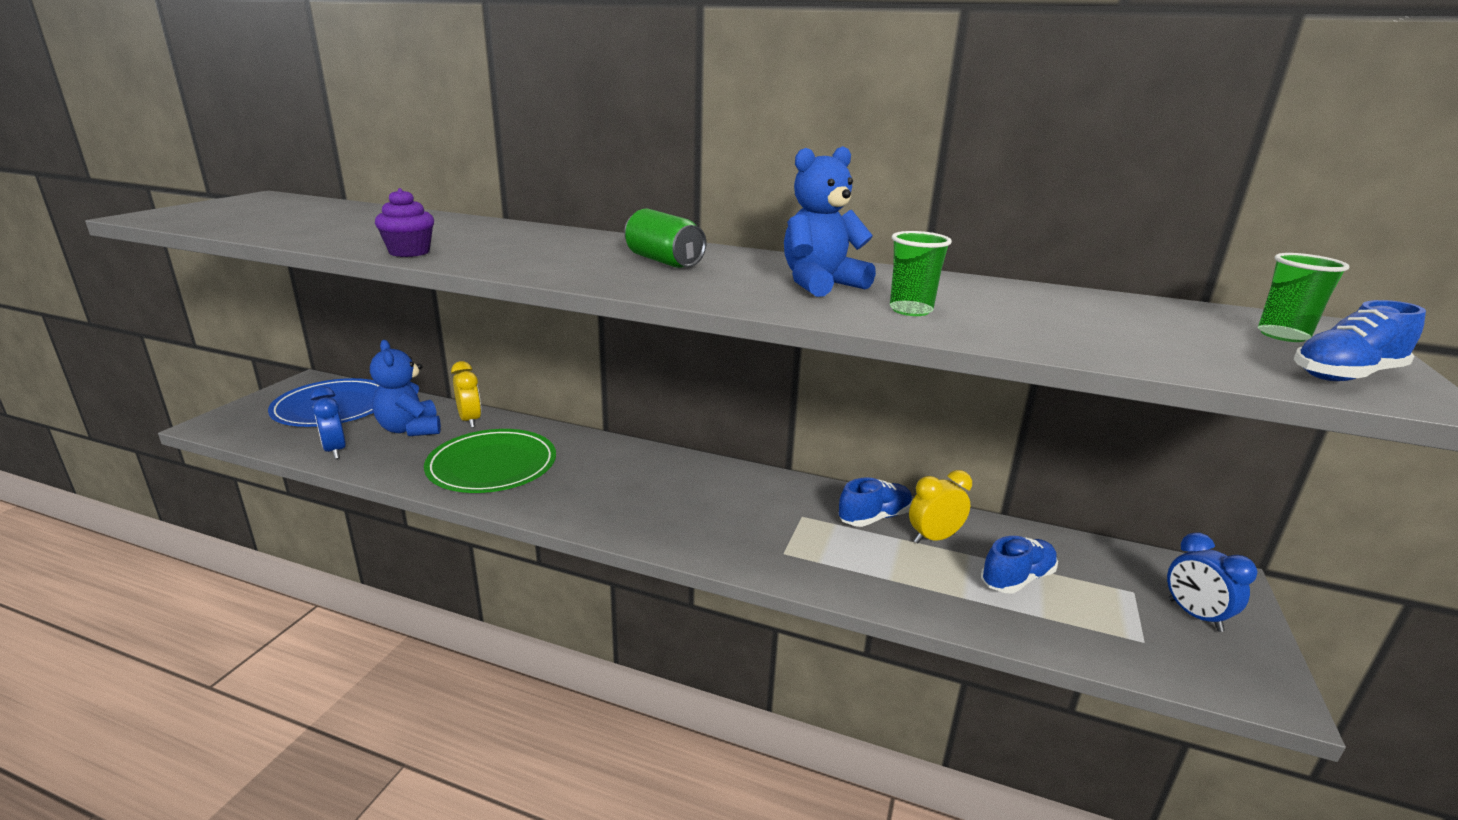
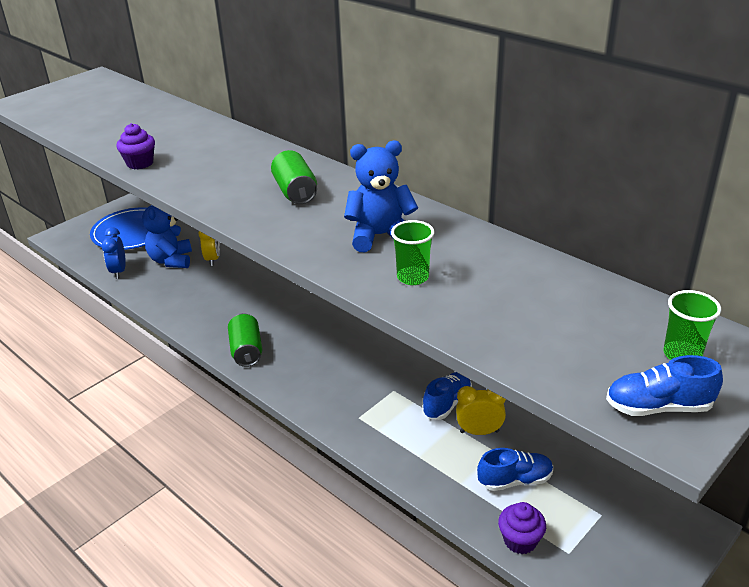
camera: 25 degrees right, 10 degrees up
(492, 465) = (208, 302): green plate -> none
(582, 508) = (246, 351): none -> green can
(874, 517) = (447, 404): blue shoe -> blue shoe turned 45 degrees counterclockwise
(1083, 642) = (520, 540): none -> purple cupcake
(1194, 615) = (632, 546): blue clock -> none

